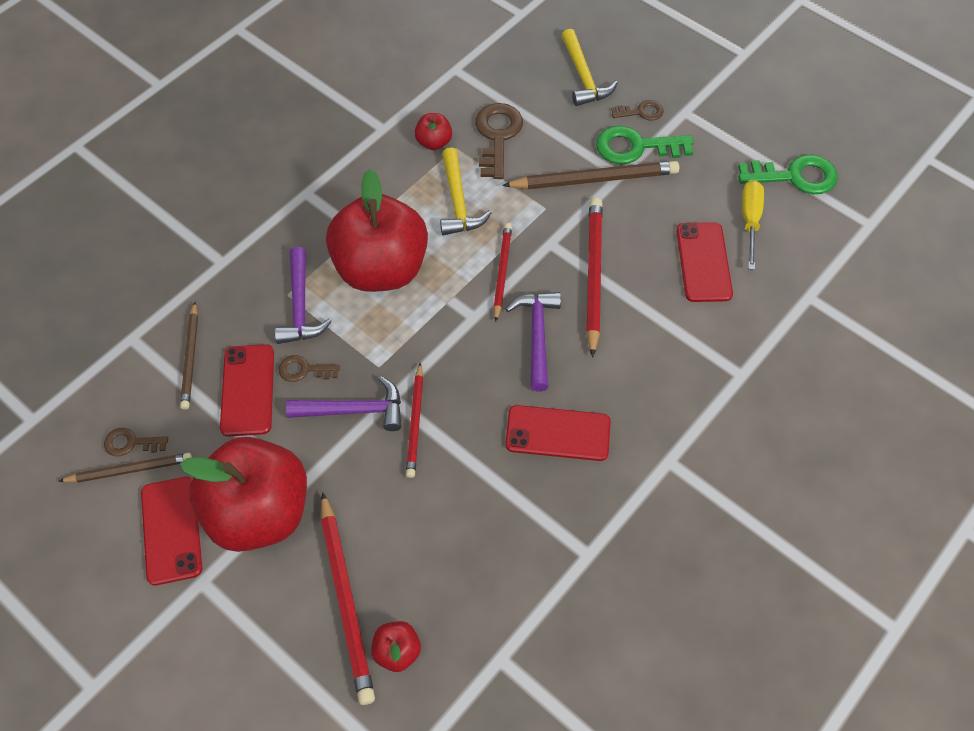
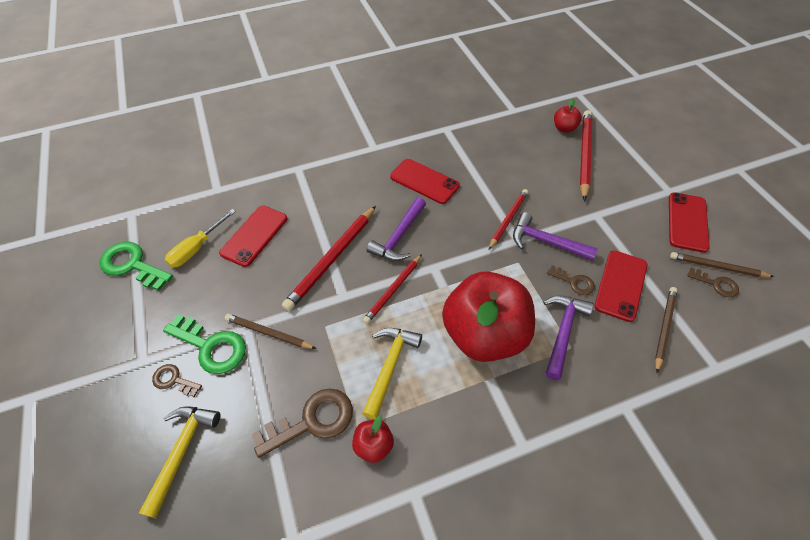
camera: 150 degrees left, 5 degrees down
(259, 512) = (627, 210): red apple -> none
(497, 136) = (312, 421): brown key -> brown key turned 150 degrees counterclockwise
(594, 179) = (269, 333): brown pencil -> brown pencil, size x0.63

